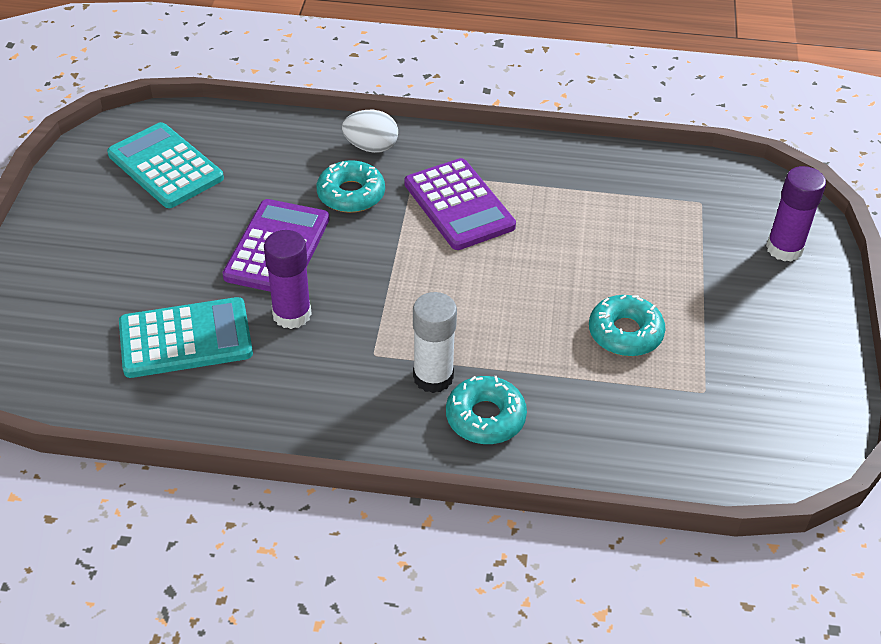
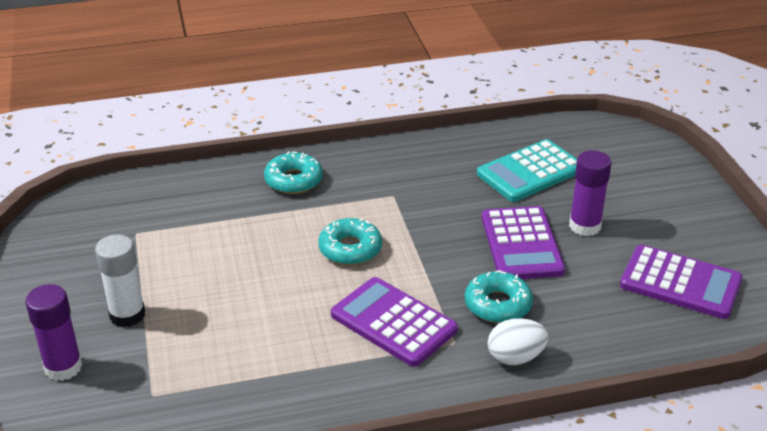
camera: 160 degrees right, 10 degrees down
(165, 167) = (680, 283): turquoise calculator -> purple calculator
(292, 314) = (470, 204): purple glue stick -> purple glue stick (585, 226)
(433, 377) = (342, 193): white glue stick -> white glue stick (127, 315)
(625, 333) = (206, 256): turquoise donut -> turquoise donut (350, 249)

